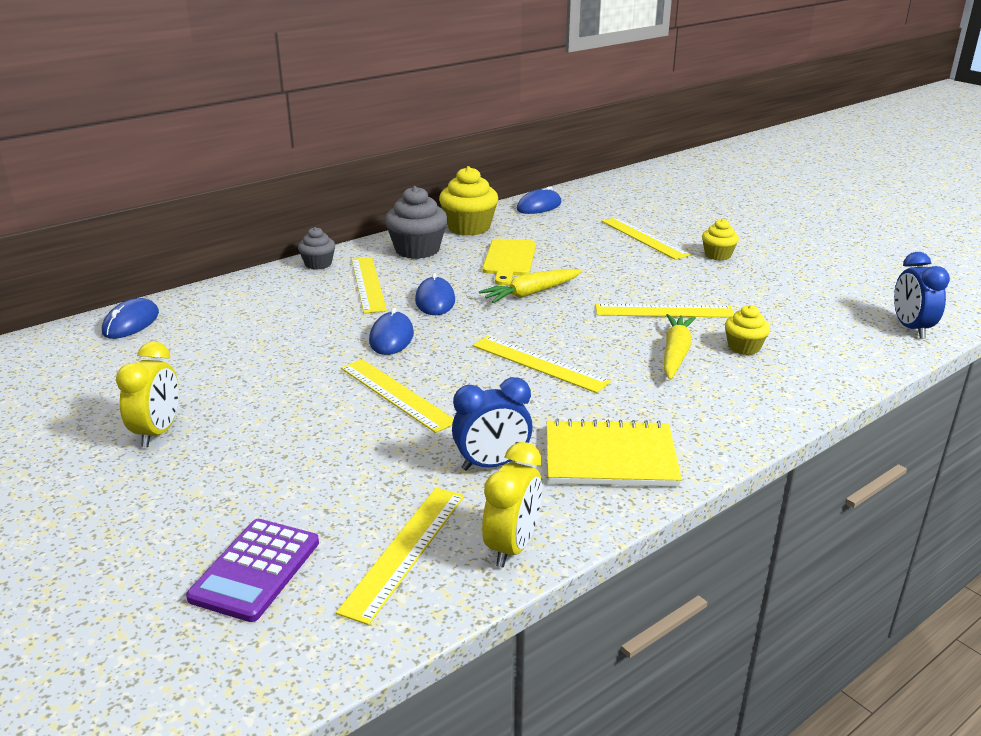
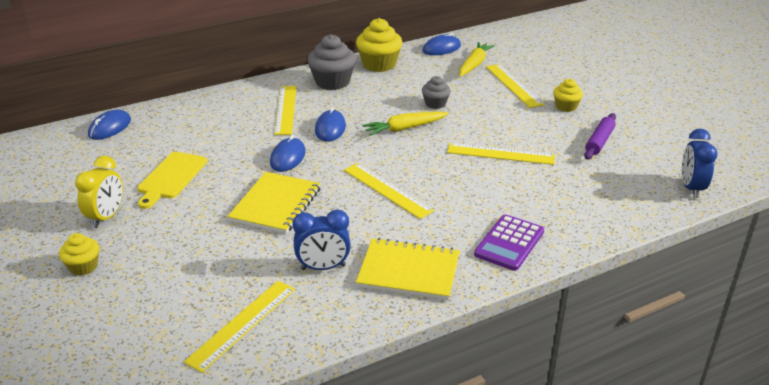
camera: 10 degrees right, 5 degrees up
(255, 570) = (142, 325): purple calculator -> purple calculator (509, 243)
(318, 264) = (255, 89): grey cupcake -> grey cupcake (435, 104)
(396, 394) = (276, 205): yellow ruler -> yellow notebook
(509, 260) = (399, 97): yellow cutting board -> yellow cutting board (171, 177)
(512, 547) = (314, 330): yellow clock -> none
(675, 354) = (493, 192): yellow carrot -> yellow carrot (474, 64)
(744, 347) = (548, 191): yellow cupcake -> yellow cupcake (83, 266)
(776, 288) = (599, 142): none -> purple rolling pin

